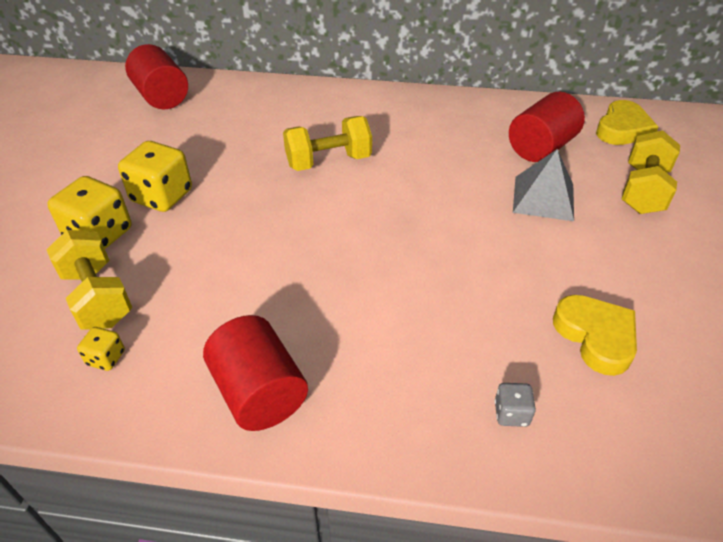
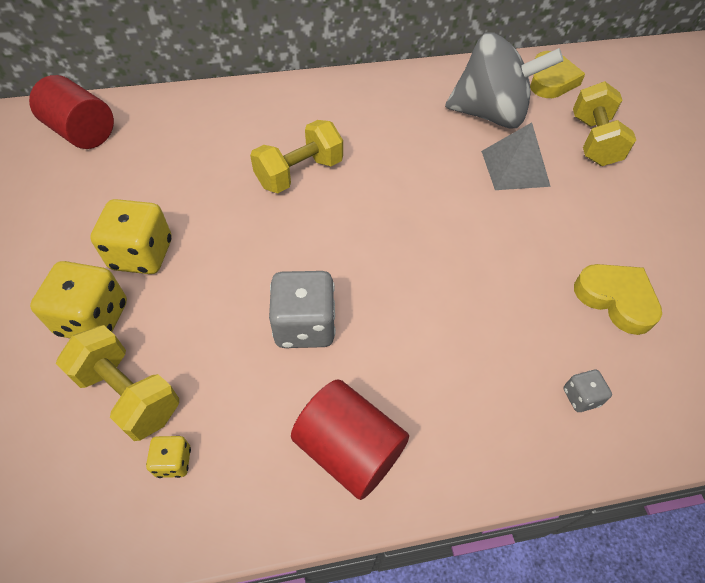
camera: 20 degrees left, 10 degrees up
(271, 283) = (305, 325): none -> grey dice
(541, 147) = (490, 115): red cylinder -> grey spinning top

